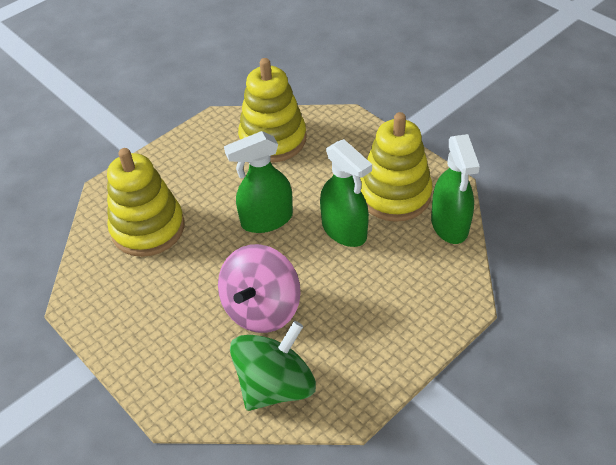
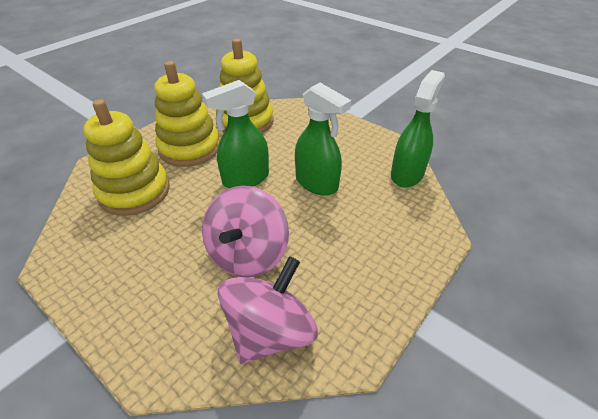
camera: 10 degrees left, 5 degrees down
(275, 385) = (270, 331): green spinning top -> pink spinning top
(394, 195) = (354, 154): yellow stacking toy -> yellow stacking toy (190, 148)
(449, 225) = (407, 174): green spray bottle -> green spray bottle turned 135 degrees counterclockwise

